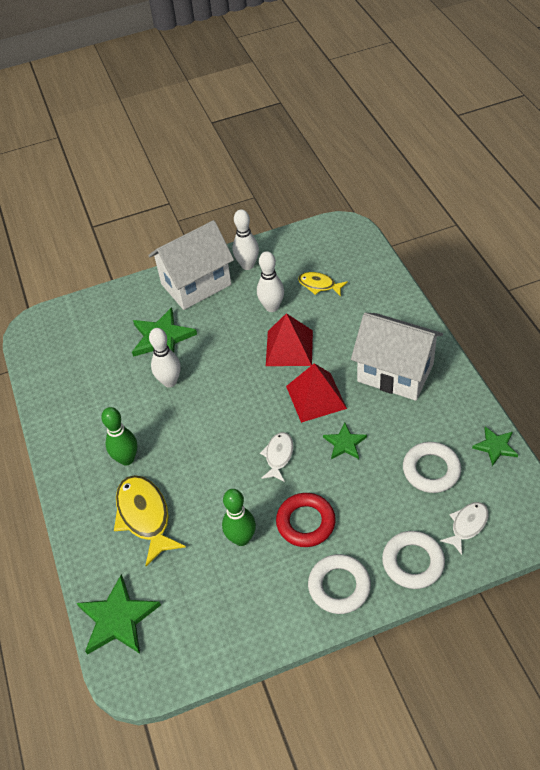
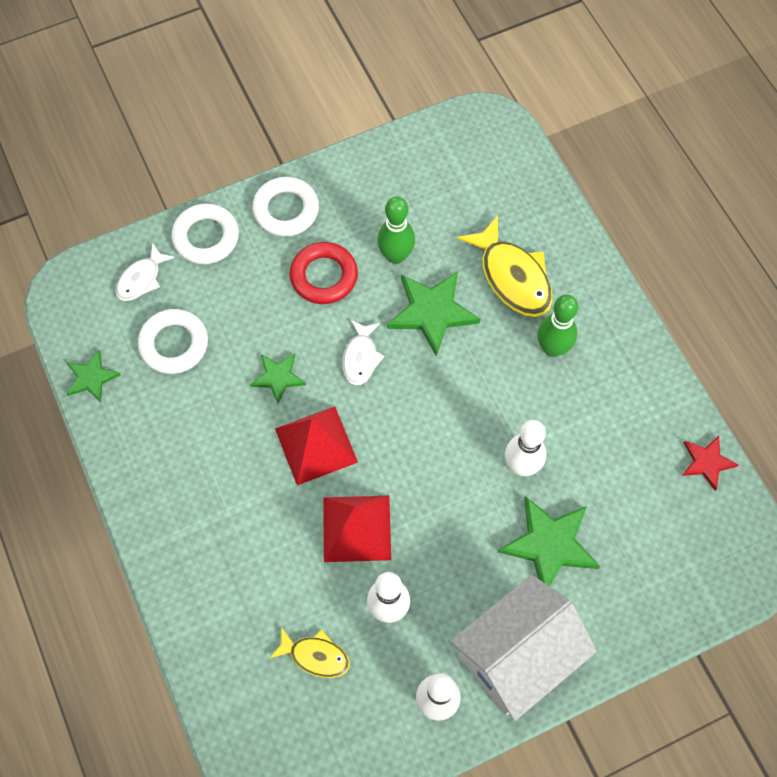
camera: 170 degrees right, 15 degrees up
(41, 381) = (706, 462): none -> red star
(117, 619) = (516, 170): green star -> green star (432, 312)
(395, 373) = (207, 486): white house -> none

